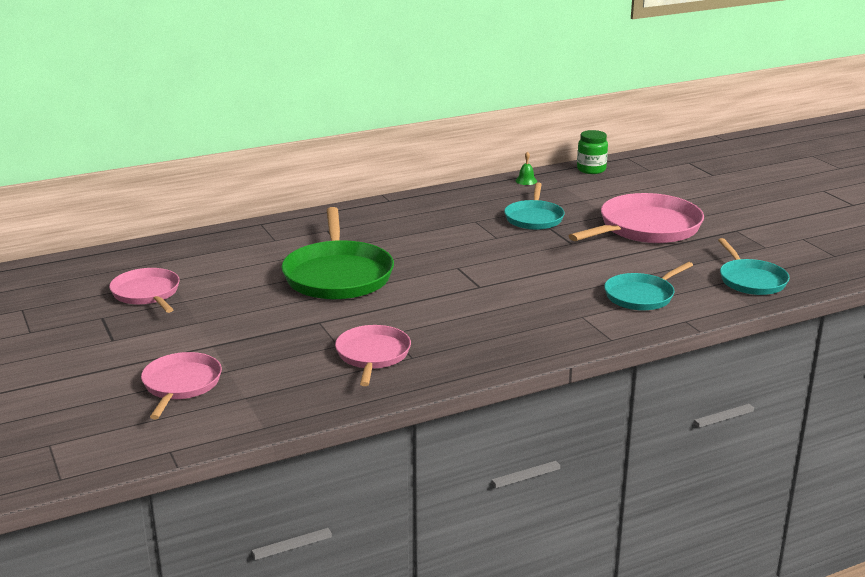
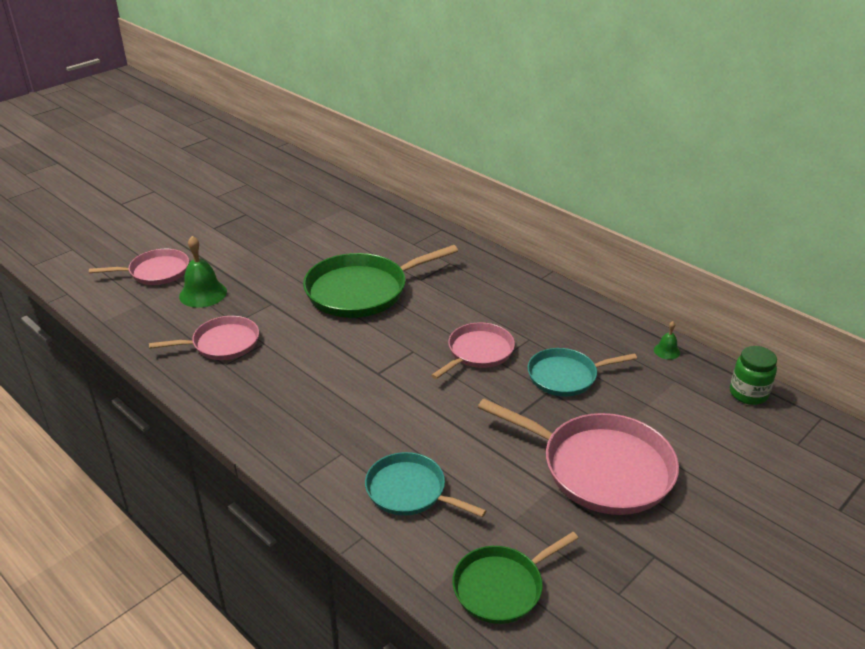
camera: 70 degrees right, 10 degrees up
(147, 293) = (289, 219): pink pan -> pink pan (478, 352)
(262, 358) = (203, 293): none -> green bell
(750, 280) = (502, 586): turquoise pan -> green pan

